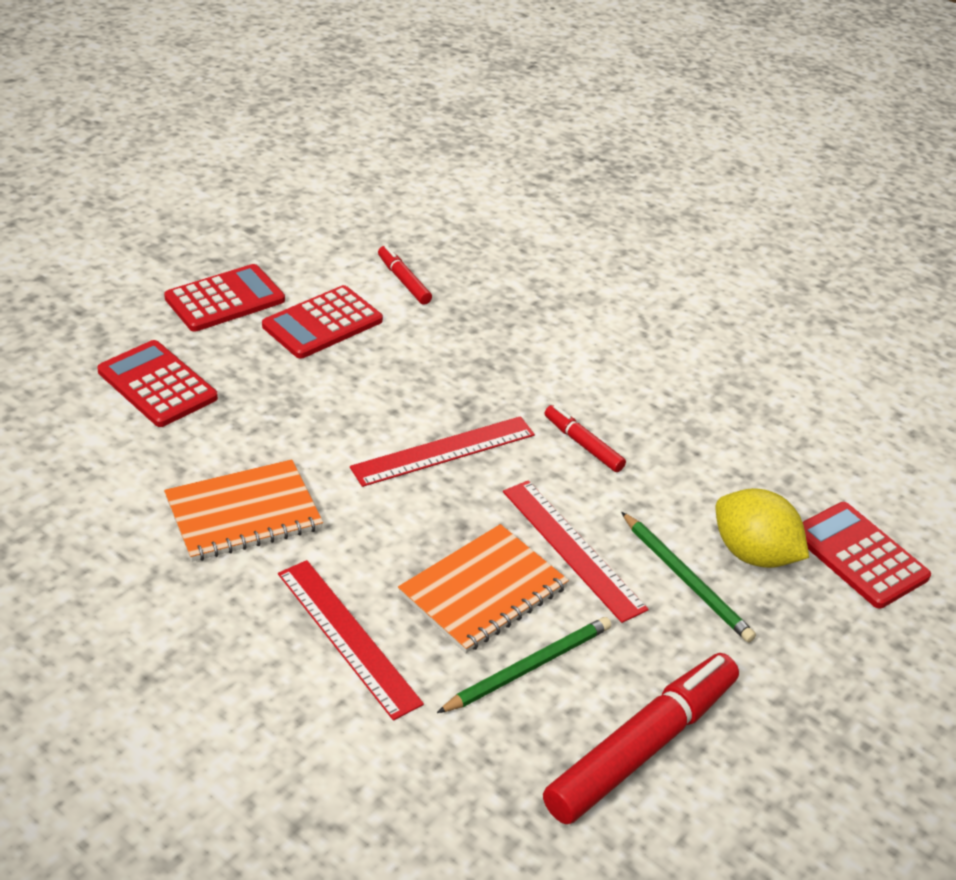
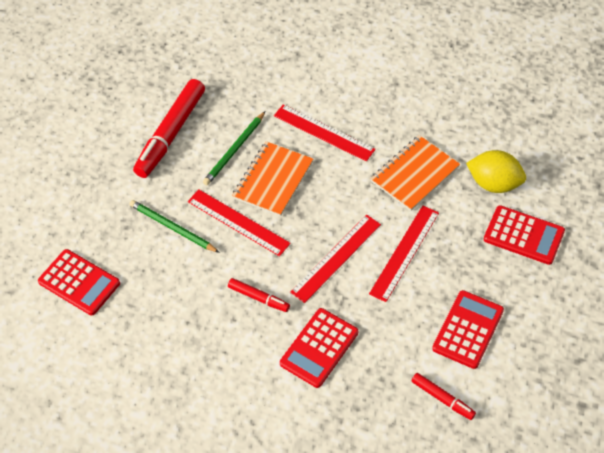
camera: 165 degrees right, 15 degrees up
(225, 299) = (542, 323): red calculator -> red calculator (319, 348)
(340, 423) = (404, 252): none -> red ruler
(753, 554) = (139, 259): yellow lemon -> yellow lemon (494, 183)

